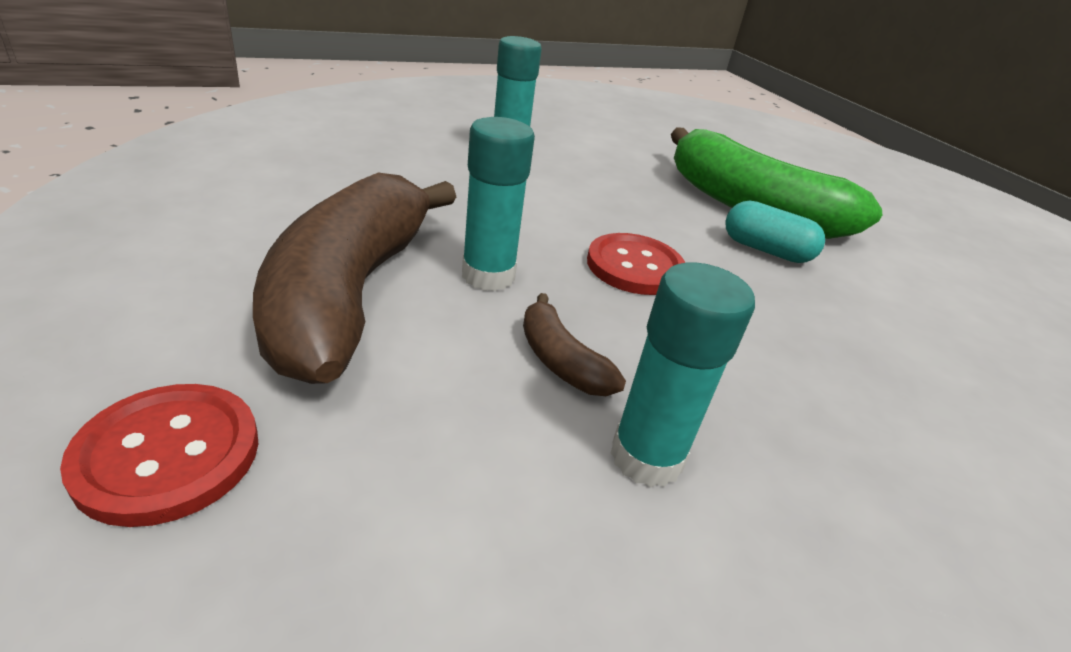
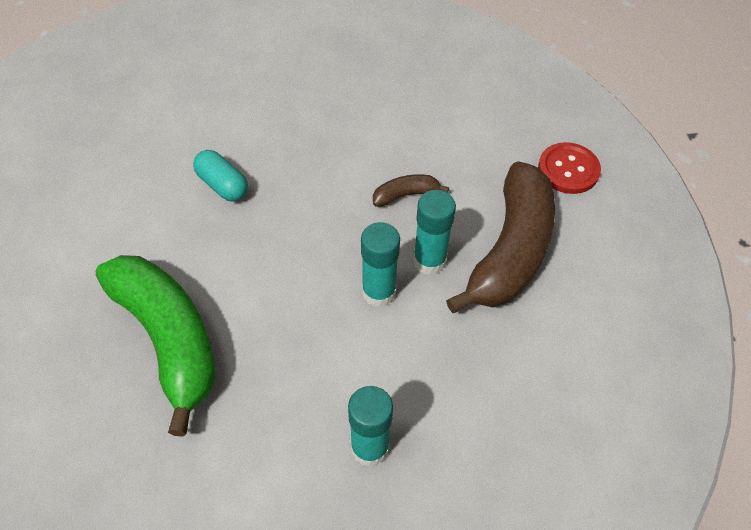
camera: 160 degrees left, 20 degrees up
(560, 360) = (406, 195): brown banana -> brown banana turned 90 degrees counterclockwise
(634, 267) = (327, 263): red button -> none
(646, 457) = (387, 145): turquoise glue stick -> turquoise glue stick (378, 292)
(765, 250) = (209, 276): turquoise capsule -> turquoise capsule (222, 185)

